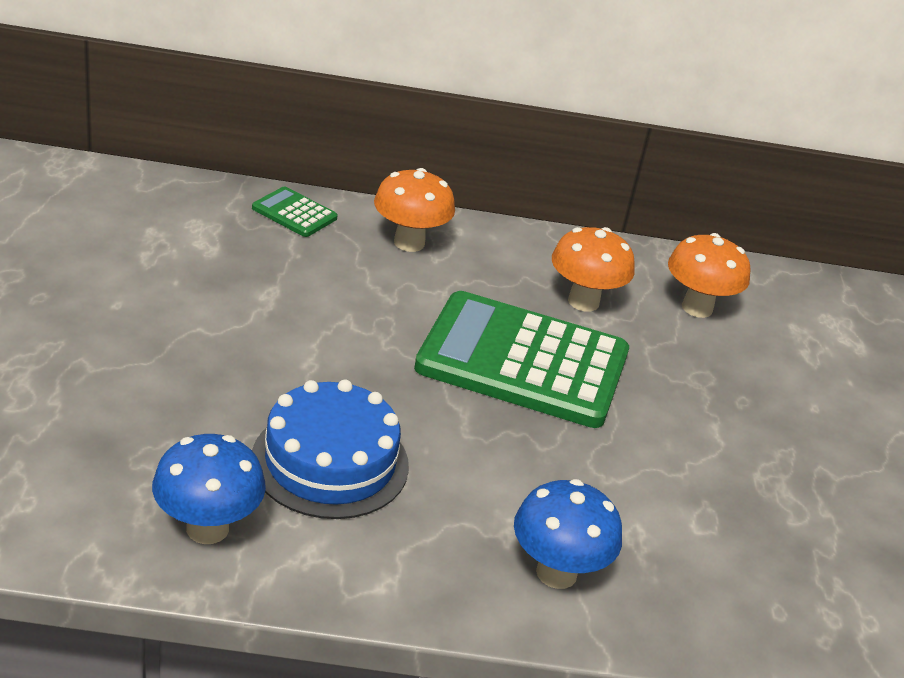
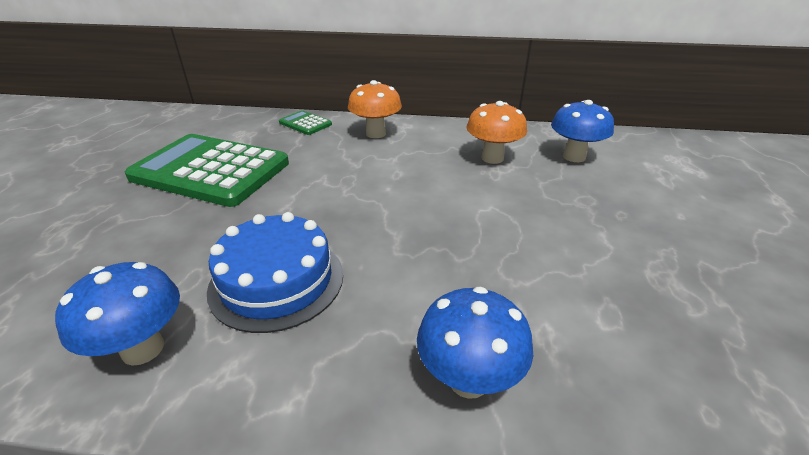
camera: 10 degrees right, 0 degrees up
(523, 361) = (446, 197): green calculator -> green calculator (210, 170)
(697, 308) = (574, 157): orange mushroom -> blue mushroom

